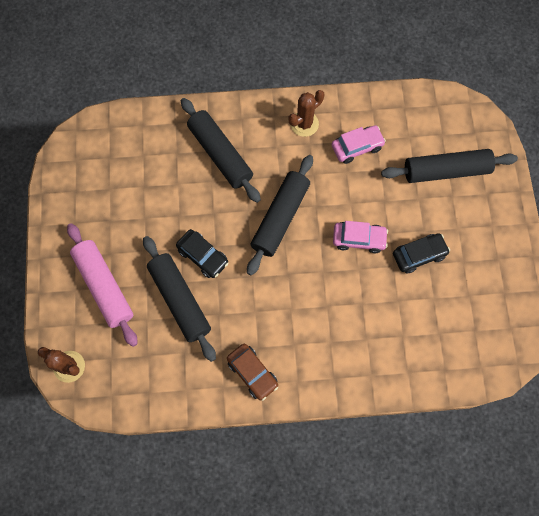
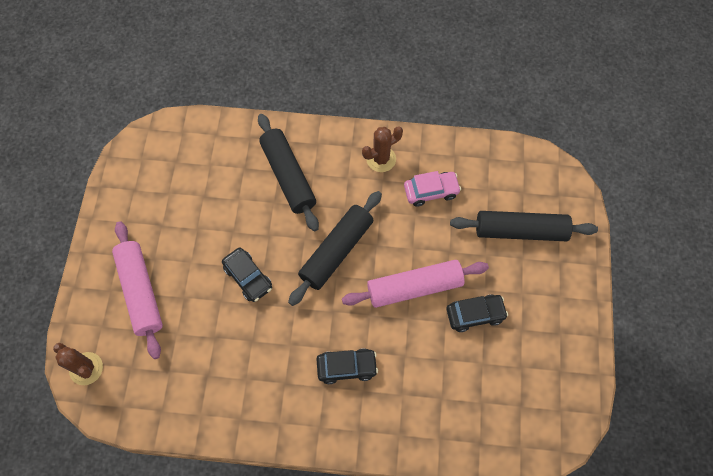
camera: 10 degrees right, 5 degrees down
(180, 300) = (214, 319): black rolling pin -> none
(252, 373) = (273, 409): brown car -> none
(311, 323) = (346, 367): none -> black car
(359, 239) = (414, 287): pink car -> pink rolling pin

